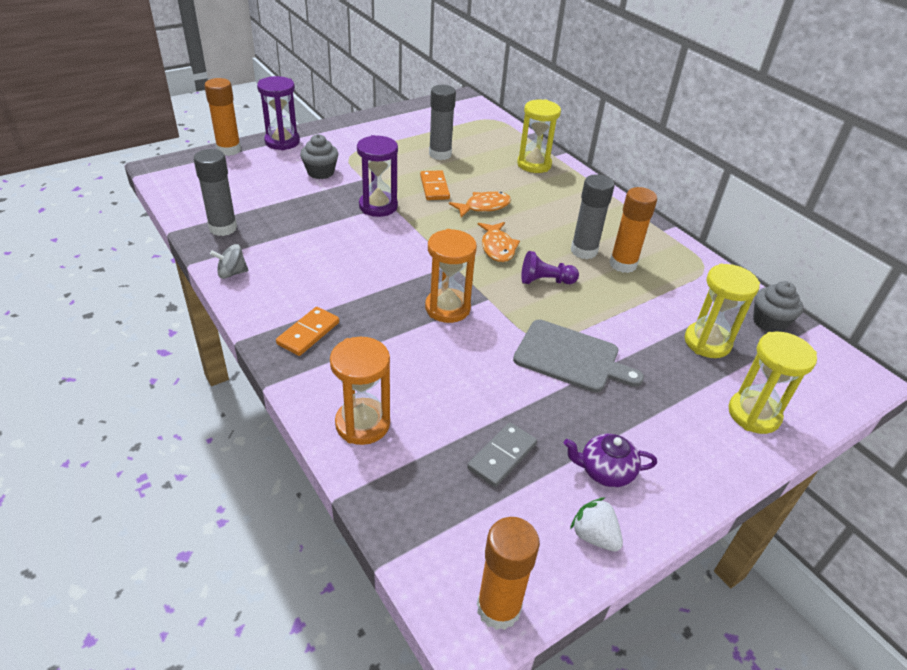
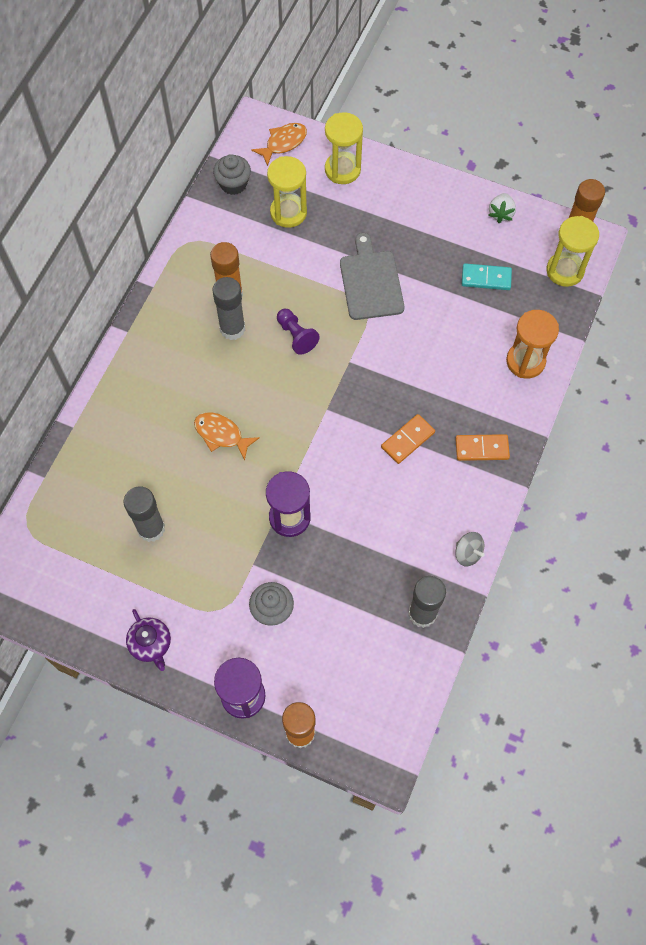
camera: 120 degrees left, 25 degrees up
(434, 187) = (220, 493): orange domino -> orange domino (407, 440)
(447, 308) = (382, 380): orange hourglass -> none
(497, 247) = (277, 390): orange fish -> orange fish (283, 143)
(502, 456) = (486, 278): grey domino -> turquoise domino
(534, 164) = (107, 435): yellow hourglass -> yellow hourglass (565, 271)
(605, 471) = (453, 225): purple teapot -> purple teapot (151, 644)

